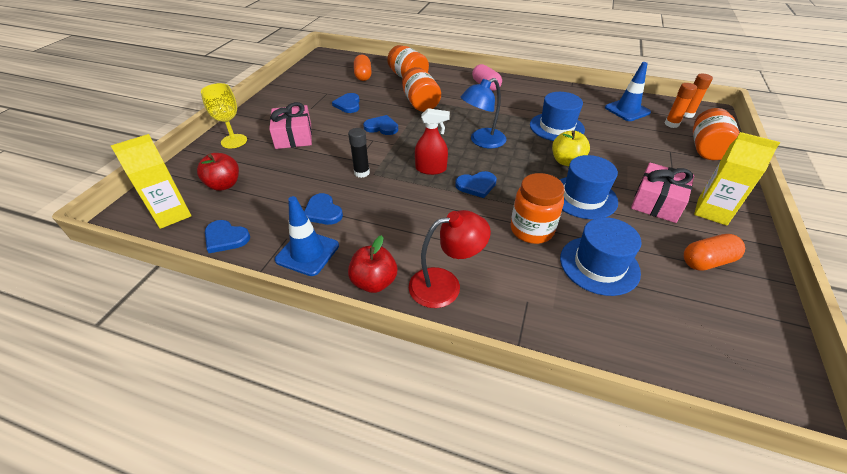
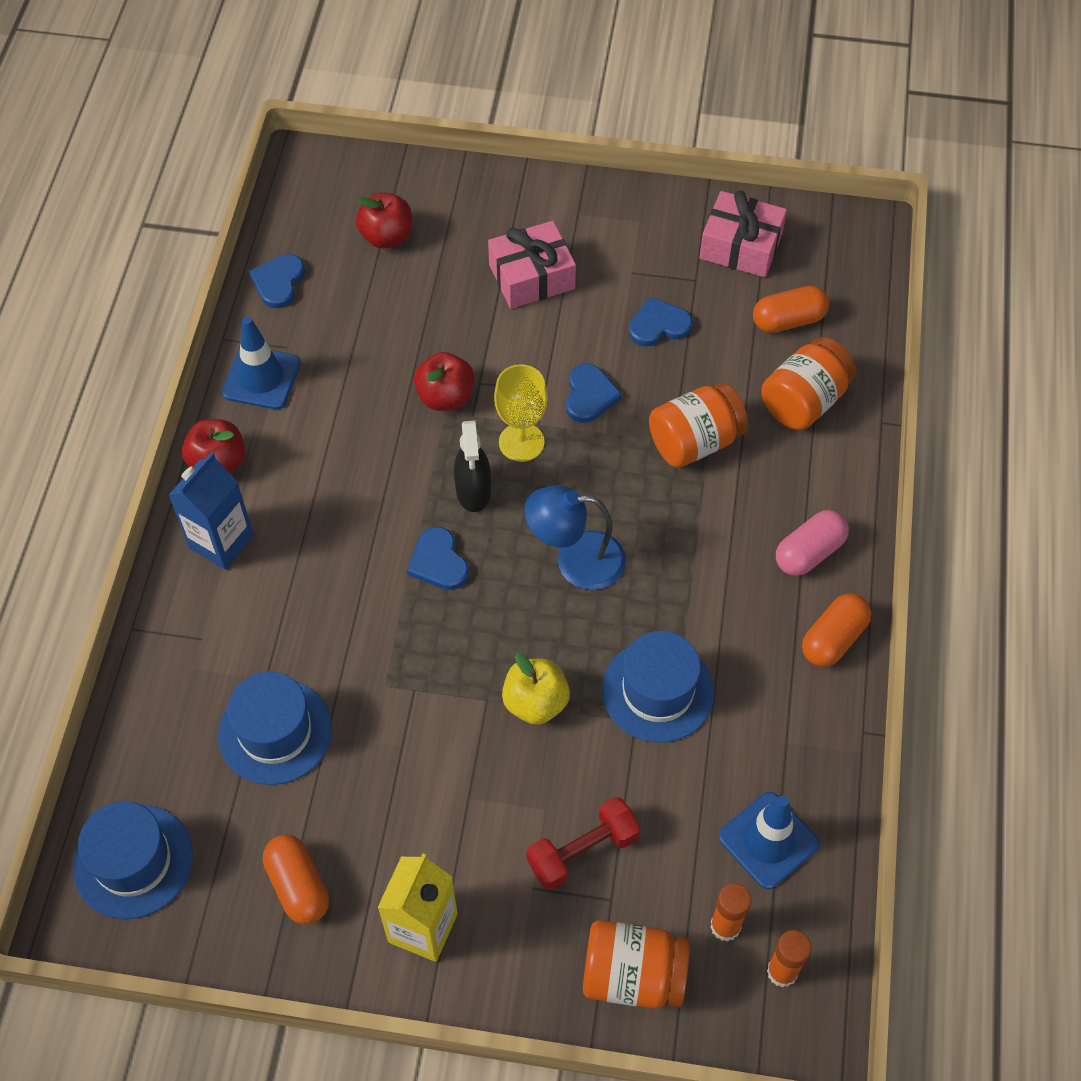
camera: 80 degrees right, 15 degrees up
(172, 214) = (316, 207): yellow carton -> none
(234, 141) = (500, 204): yellow goblet -> yellow goblet (521, 442)
(323, 211) = (344, 372): blue heart -> none
(362, 173) = (445, 397): black glue stick -> red apple
(431, 169) = (473, 491): red spray bottle -> black spray bottle
(445, 284) = (221, 542): red lamp -> blue carton
(482, 141) = (576, 560): blue lamp -> blue lamp turned 45 degrees counterclockwise
(528, 86) = (833, 639): none -> orange capsule
(531, 230) = (339, 644): orange jar -> none
(583, 197) = (432, 723): blue hat -> blue hat (133, 861)
(647, 156) = (582, 851): none -> red dumbbell
(657, 202) = (437, 840): pink gift -> pink gift (741, 246)

